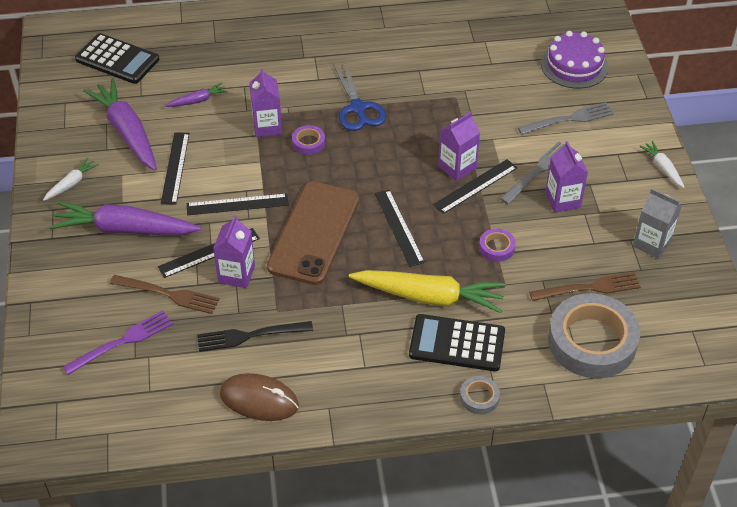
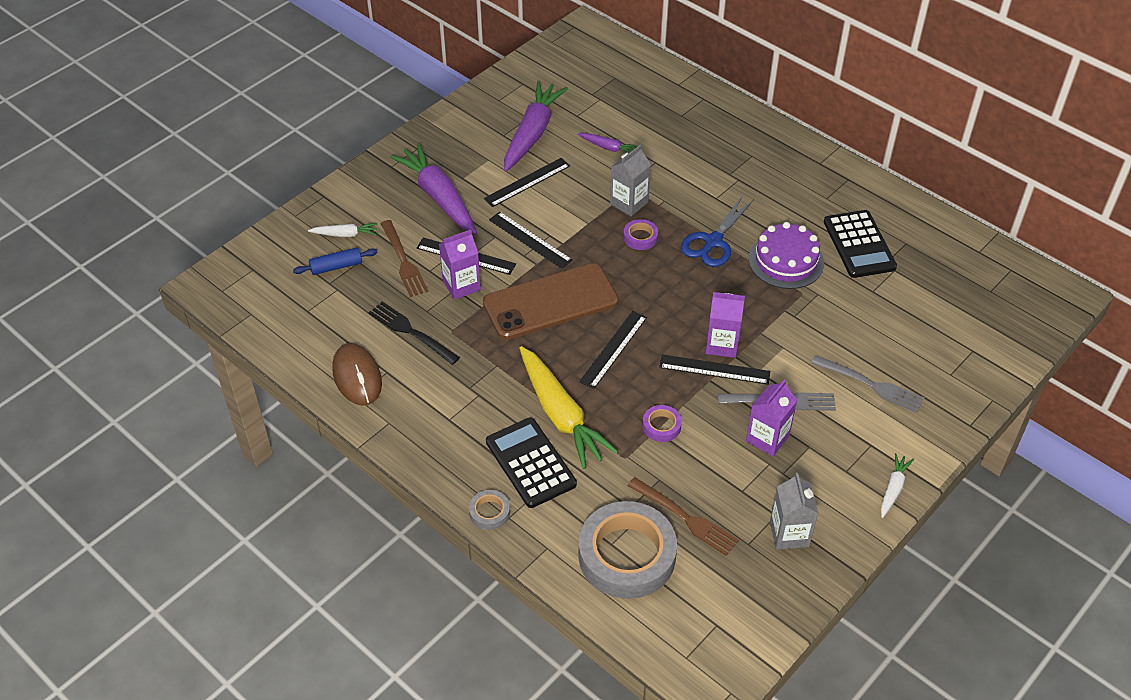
camera: 50 degrees right, 0 degrees up
(71, 184) = (450, 141): white carrot -> white carrot (345, 234)
(117, 59) = (597, 79): black calculator -> black calculator (859, 245)
(122, 342) = (336, 266): purple fork -> blue rolling pin
(267, 126) = (629, 203): purple carton -> grey carton
(574, 65) = (944, 348): purple cake -> purple cake (786, 261)

